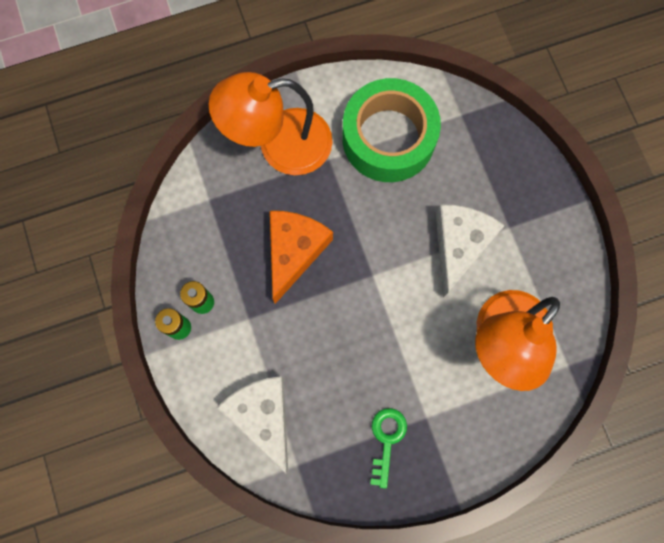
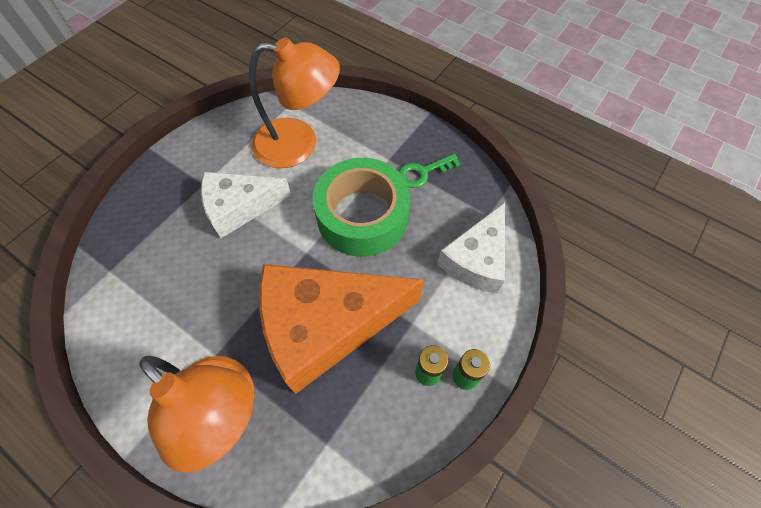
camera: 125 degrees left, 15 degrees down
(294, 251) = (326, 325): orange cheese -> orange cheese, size x1.64
(388, 138) = (164, 316): green tape -> green tape (362, 216)

